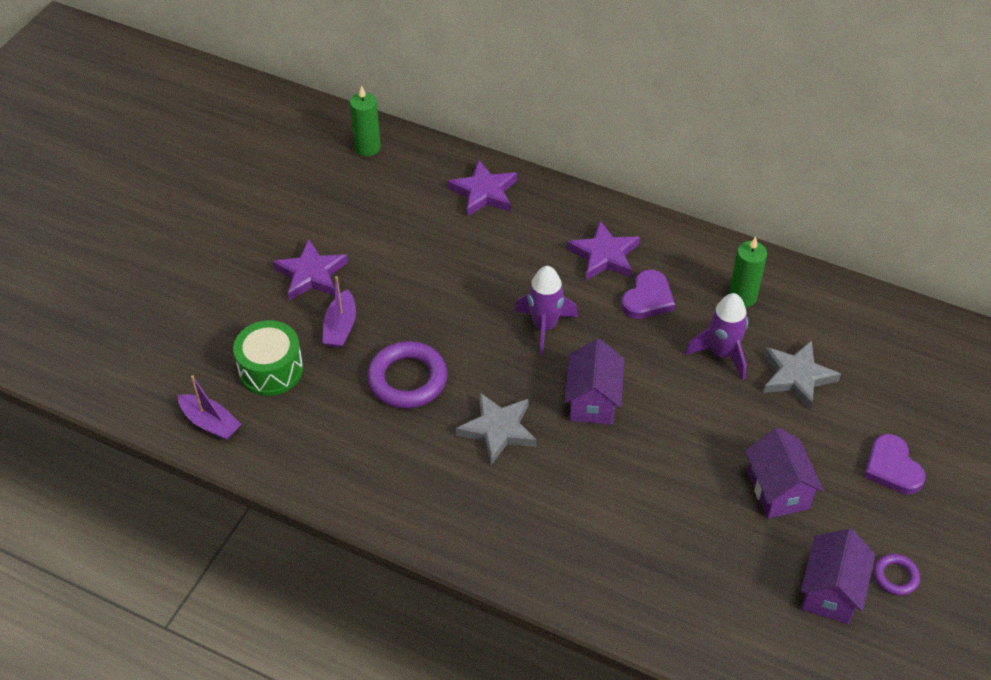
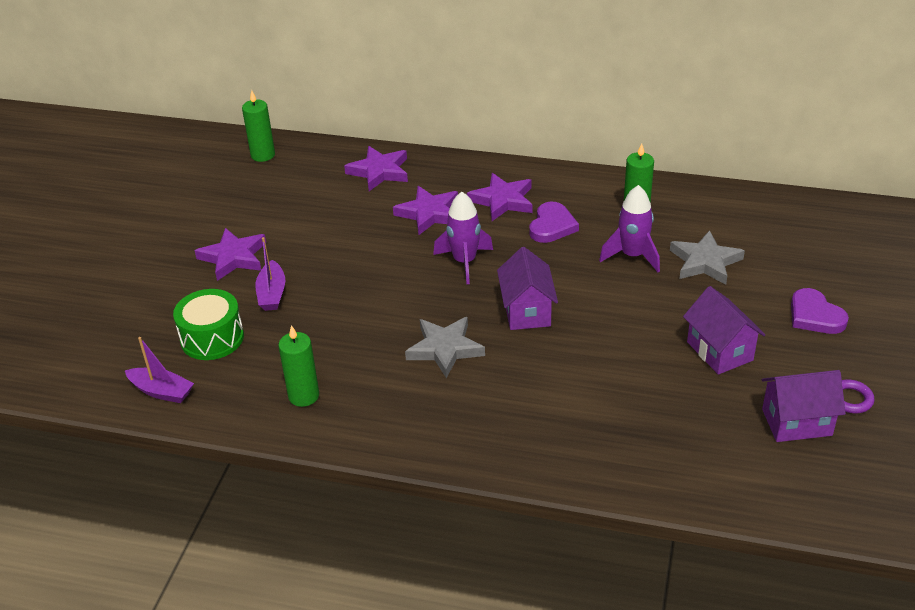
camera: 10 degrees left, 10 degrees down
(346, 457) = (304, 396): none -> green candle
(407, 379) = (347, 324): purple ring -> none
(523, 257) = (429, 213): none -> purple star
(830, 592) = (796, 422): purple house -> purple house turned 75 degrees clockwise

